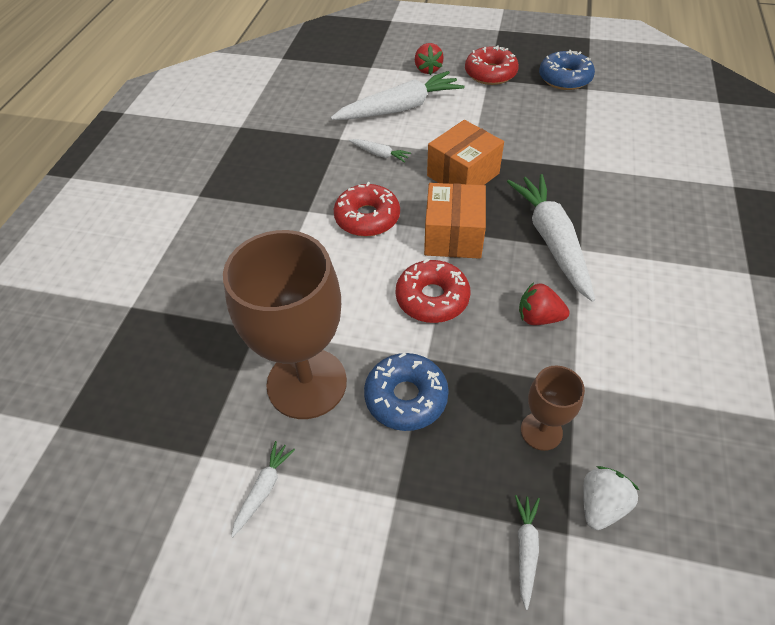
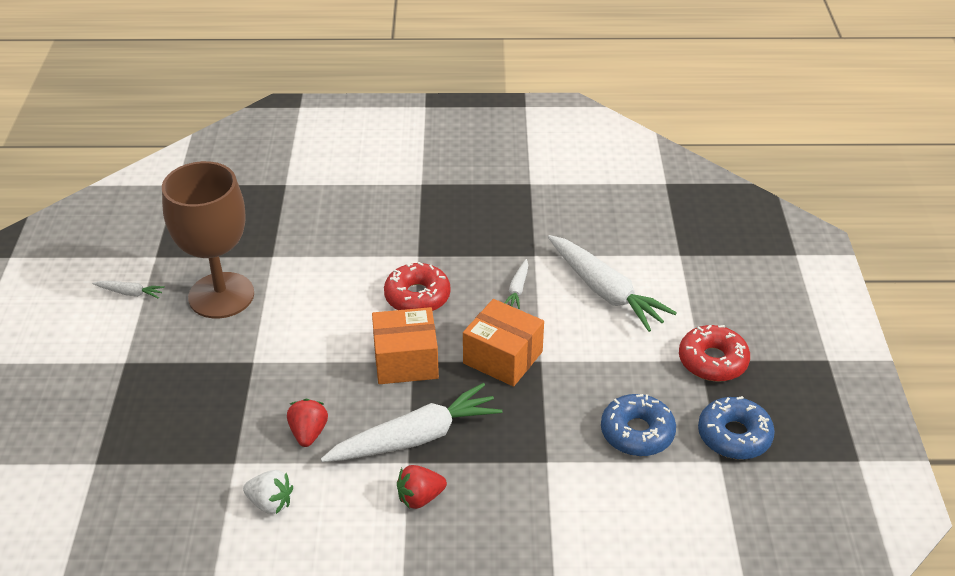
camera: 75 degrees right, 10 degrees down
(406, 397) = (212, 354): blue donut -> blue donut (637, 433)
(427, 69) = (695, 303): red strawberry -> red strawberry (420, 498)
(432, 298) = (321, 356): red donut -> none
(525, 549) = (84, 439): white carrot -> none
(541, 431) = (184, 442): brown goblet -> none
(601, 505) = (119, 483): white strawberry -> white strawberry (270, 503)

